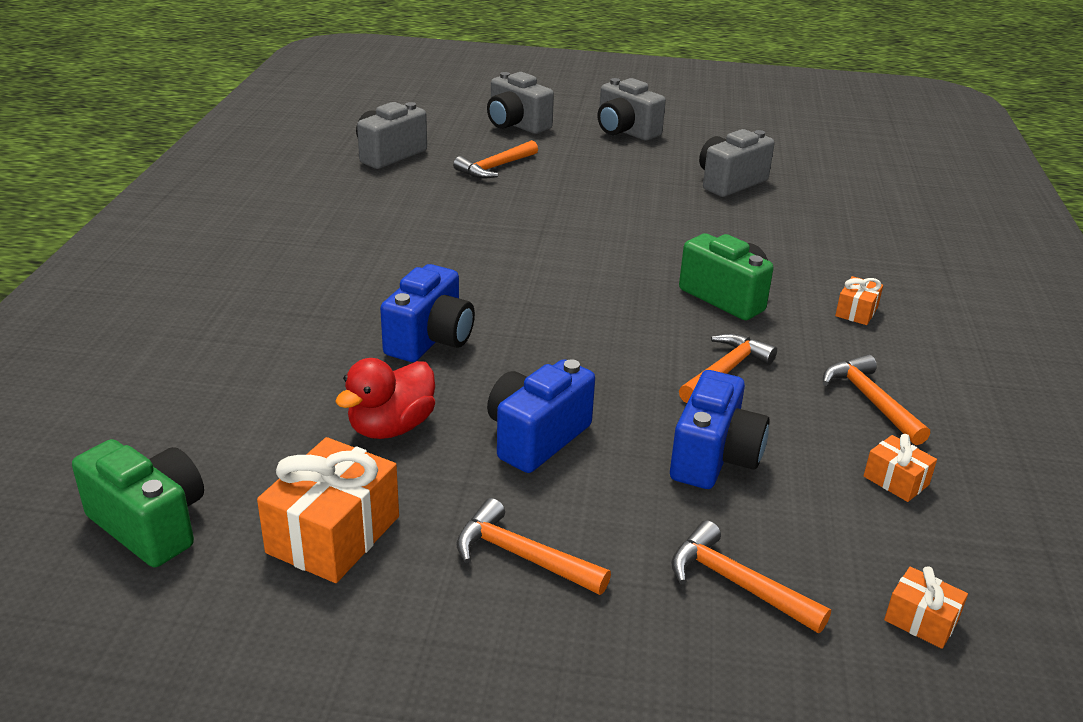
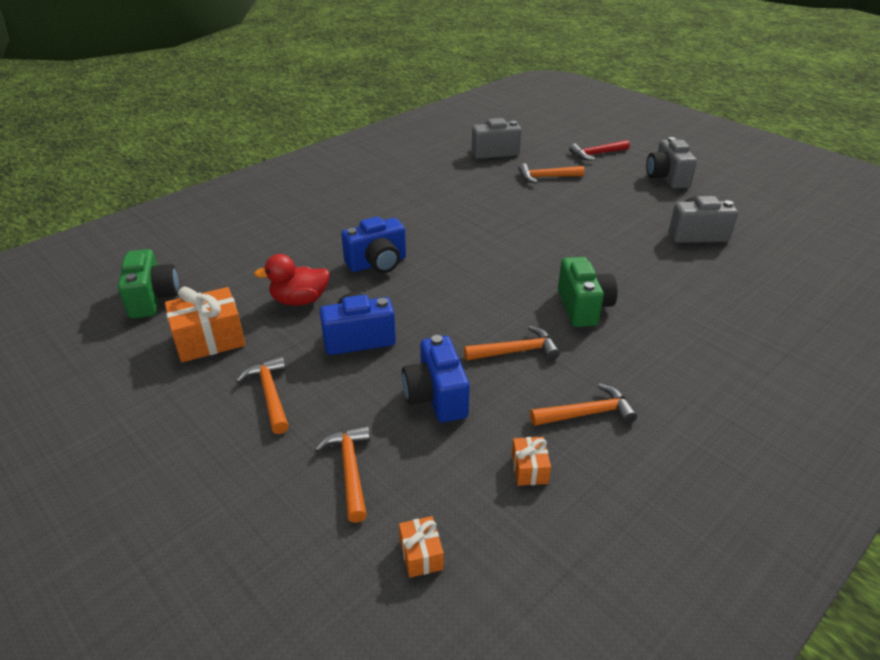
camera: 40 degrees right, 5 degrees up
(516, 125) = (596, 154): grey camera -> red hammer
(714, 458) = (436, 397): blue camera -> blue camera turned 105 degrees clockwise
(856, 312) = (665, 353): orange gift -> none
(870, 400) = (587, 413): orange hammer -> orange hammer turned 60 degrees clockwise

